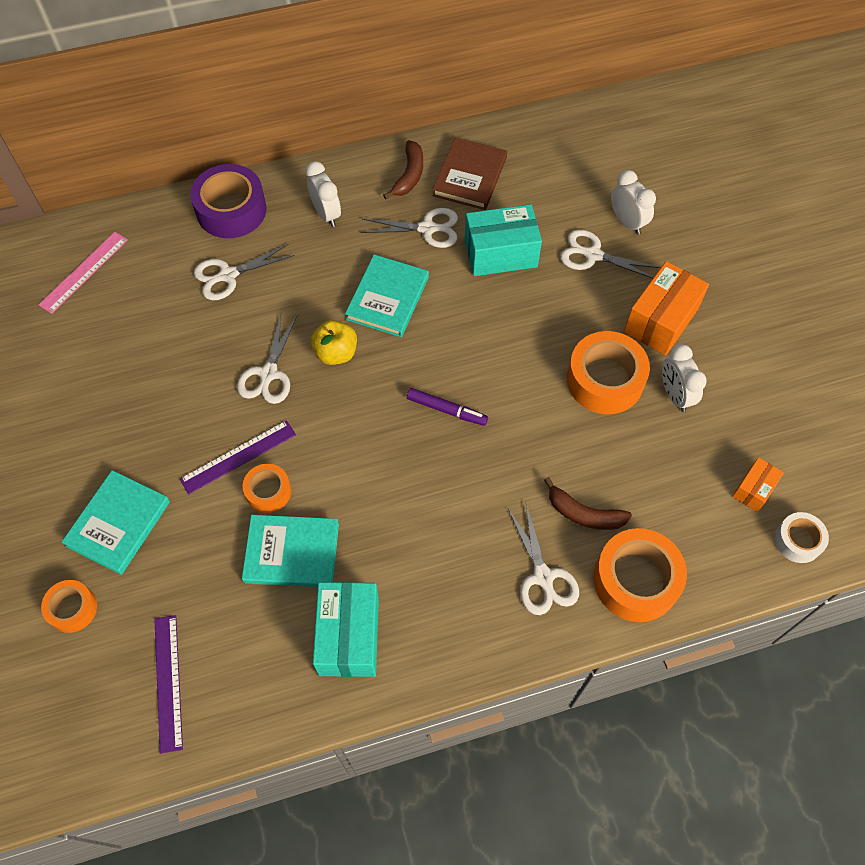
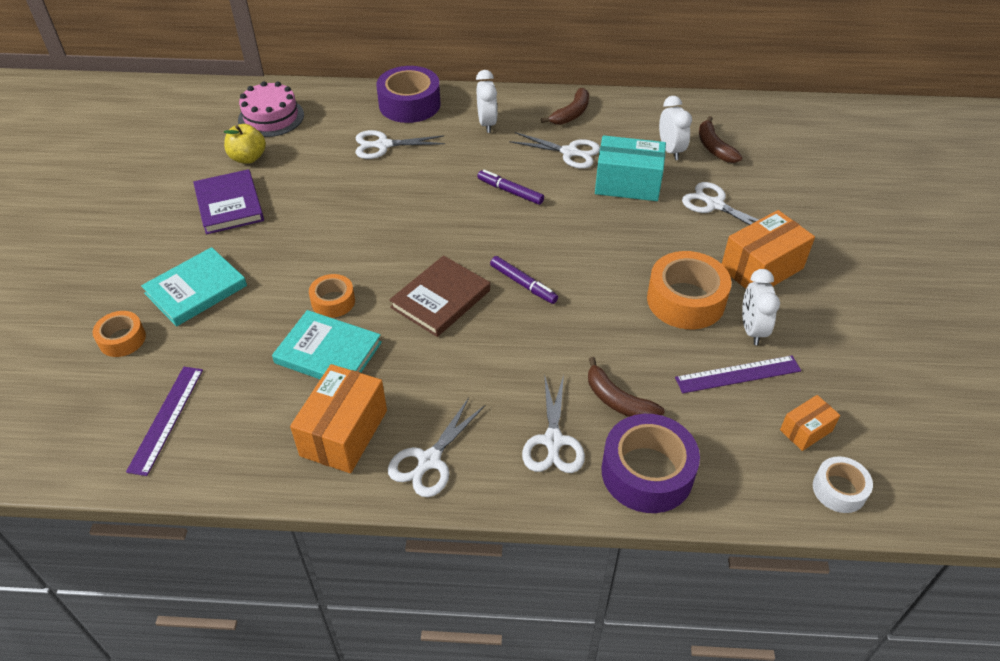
camera: 20 degrees right, 15 degrees down
(84, 272) = (271, 117): pink ruler -> pink cake
(98, 405) = (229, 205): none -> purple book
(238, 456) = (322, 269): purple ruler -> purple ruler (738, 374)
(268, 374) = (379, 219): white scissors -> white scissors (428, 461)
(336, 353) = (445, 218): yellow apple -> yellow apple (248, 158)
(349, 636) = (344, 433): turquoise box -> orange box
(387, 298) = (510, 191): turquoise book -> purple marker
(470, 176) = (624, 126): brown book -> brown book (440, 299)
(568, 180) = (714, 147): none -> brown banana
(627, 222) = (758, 188): white clock -> white clock (670, 150)
(636, 580) = (647, 472): orange tape -> purple tape

